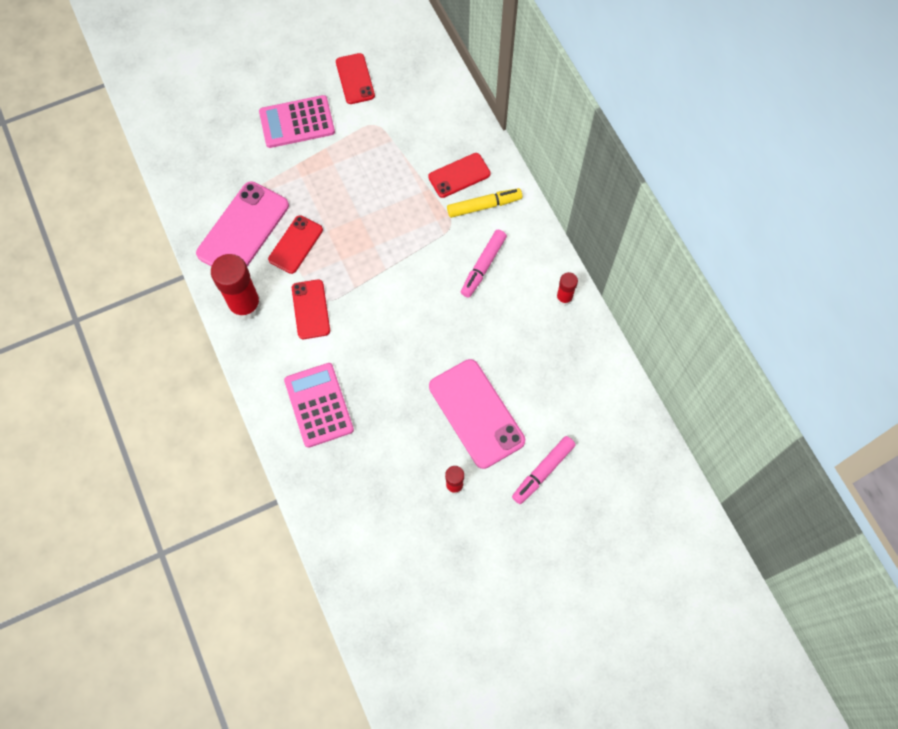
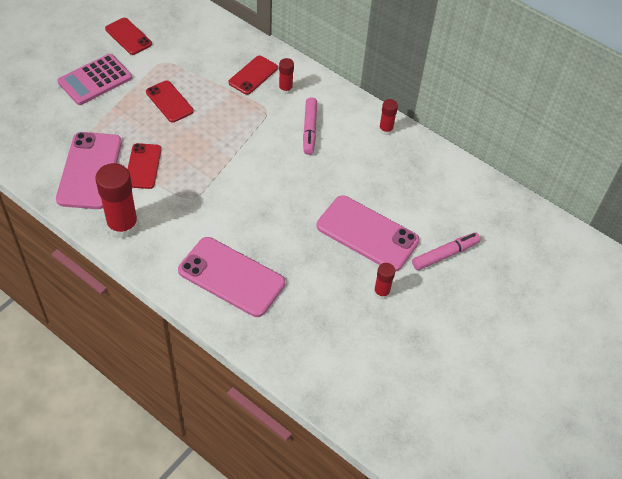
camera: 30 degrees left, 15 degrees down
(311, 309) = (183, 208): red phone -> red phone (169, 101)
(318, 405) = (231, 277): pink calculator -> pink phone
(484, 206) = (285, 89): yellow marker -> red glue stick
(543, 471) = (445, 254): pink marker -> pink marker turned 135 degrees counterclockwise

